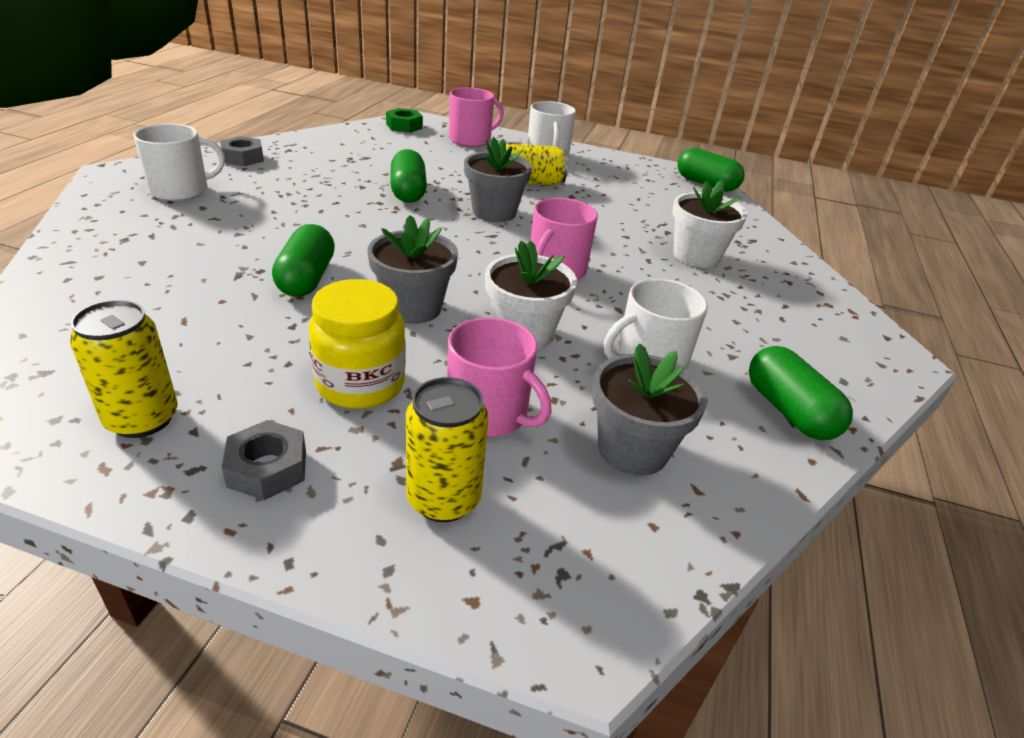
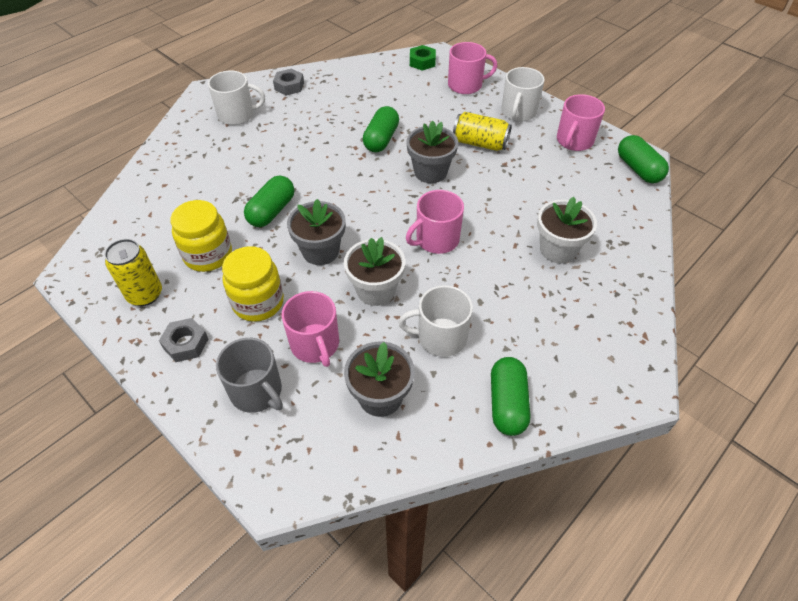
camera: 30 degrees right, 15 degrees up
(234, 345) = (208, 255): none -> yellow jar
(443, 499) = (257, 391): yellow can -> grey mug
(625, 170) = (574, 141): none -> pink mug

